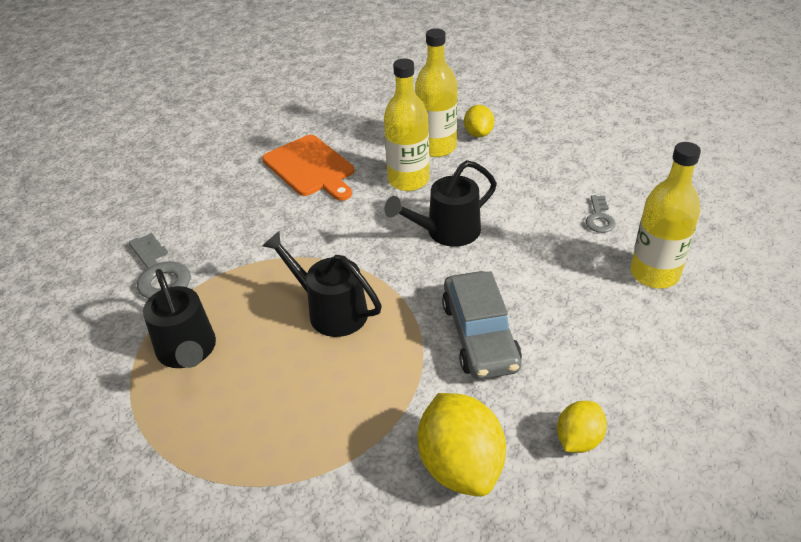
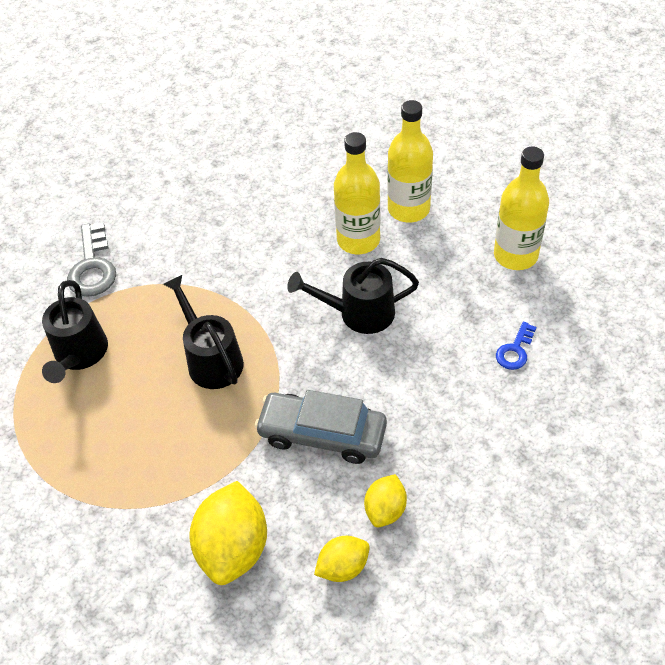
camera: 25 degrees right, 10 degrees up
(310, 167) = (276, 194): orange cutting board -> none
(478, 133) = (460, 205): yellow lemon -> yellow lemon (385, 509)
(480, 335) = (322, 434): grey car -> grey car turned 90 degrees clockwise
(599, 218) = (515, 350): grey key -> blue key
(654, 274) = (525, 433): yellow bottle -> yellow bottle (515, 255)

